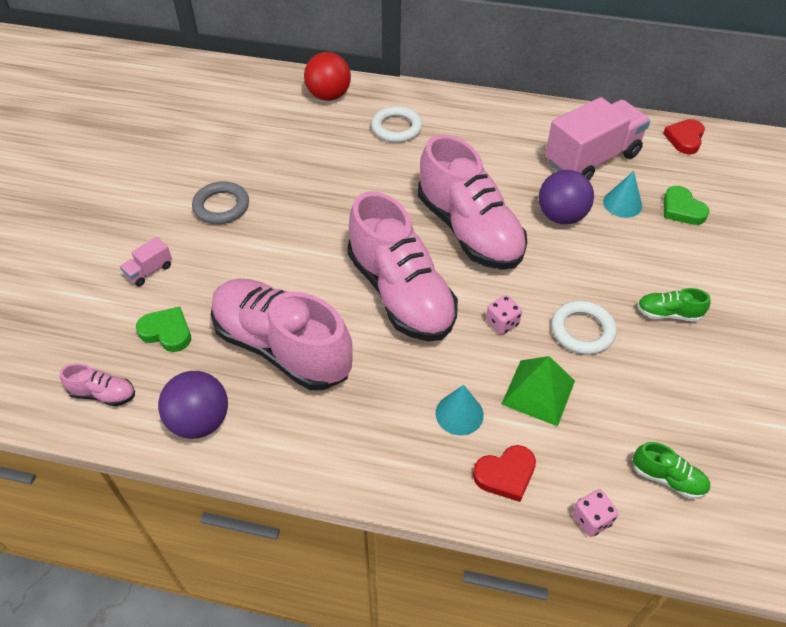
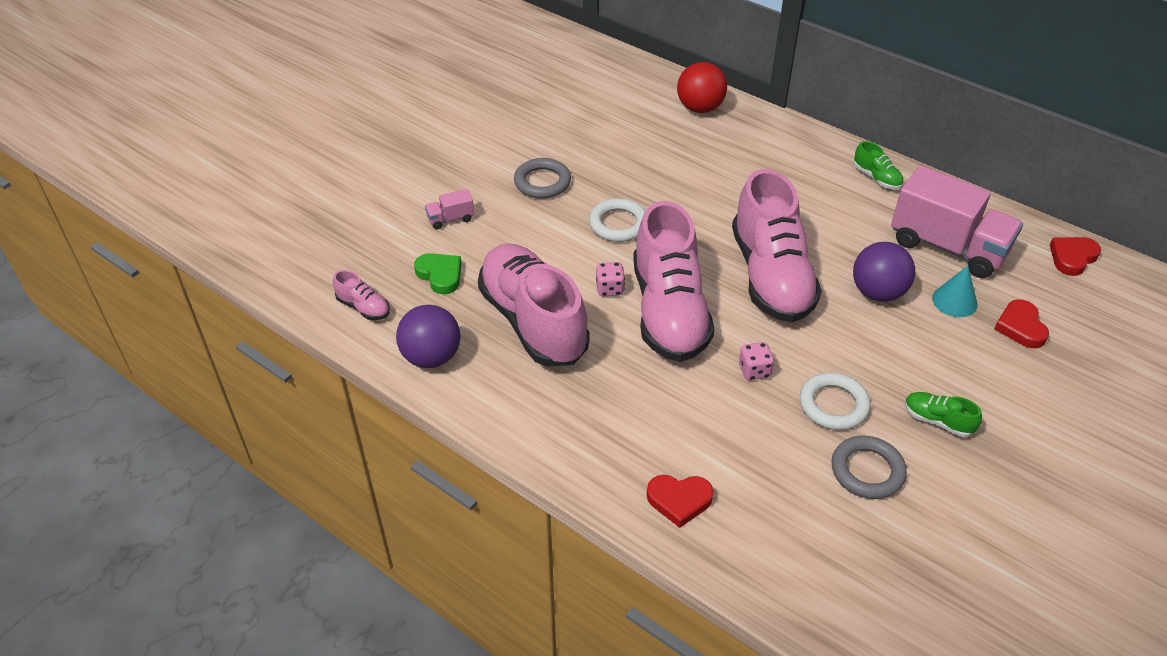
camera: 25 degrees right, 5 degrees down
(396, 128) = (752, 157): white ring -> white ring (618, 224)
(459, 414) = (665, 434): turquoise cone -> none
(538, 392) = (754, 443): green pyramid -> none
(591, 159) = (947, 247): pink truck -> pink truck turned 45 degrees clockwise
(591, 519) = (739, 568): pink dice -> pink dice (609, 289)
(641, 380) = (867, 471): none -> grey ring
(667, 478) = (839, 565): green shoe -> green shoe (876, 178)
(681, 209) = (1020, 327): green heart -> red heart

